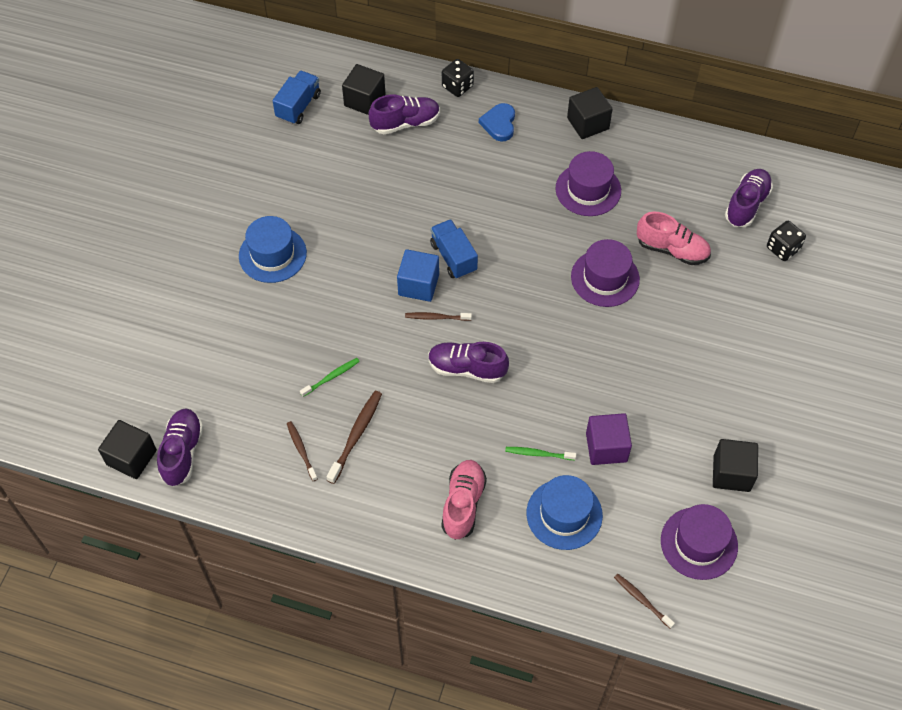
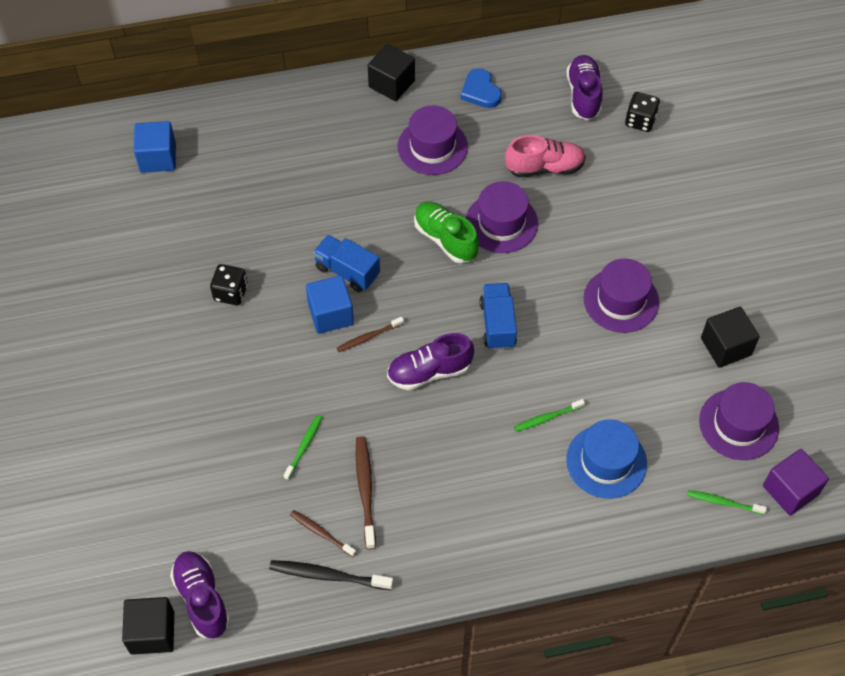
camera: 30 degrees left, 0 degrees up
(272, 254) = (164, 355): blue hat -> none
(285, 485) = (328, 575): none -> black toothbrush
(298, 106) = (93, 194): blue truck -> blue truck (497, 324)
(364, 100) = (158, 158): black cube -> blue cube
(405, 123) = (214, 162): purple shoe -> none
(457, 86) = (242, 103): black dice -> black dice (231, 293)
(463, 504) = (509, 502): pink shoe -> none
(499, 124) = (307, 122): blue heart -> blue heart (480, 91)
(549, 269) = (445, 239): none -> green shoe
(606, 447) = (603, 380): purple cube -> purple cube (790, 490)
(642, 600) = (723, 502): brown toothbrush -> green toothbrush
(665, 390) = (621, 300): none -> purple hat

